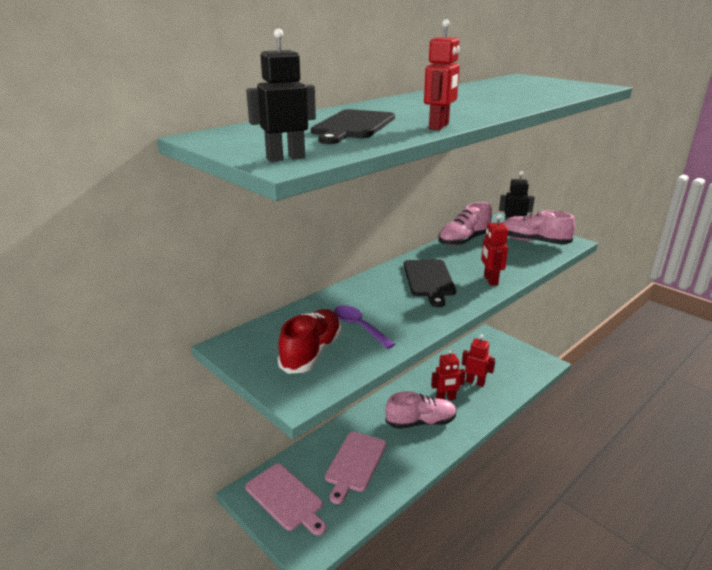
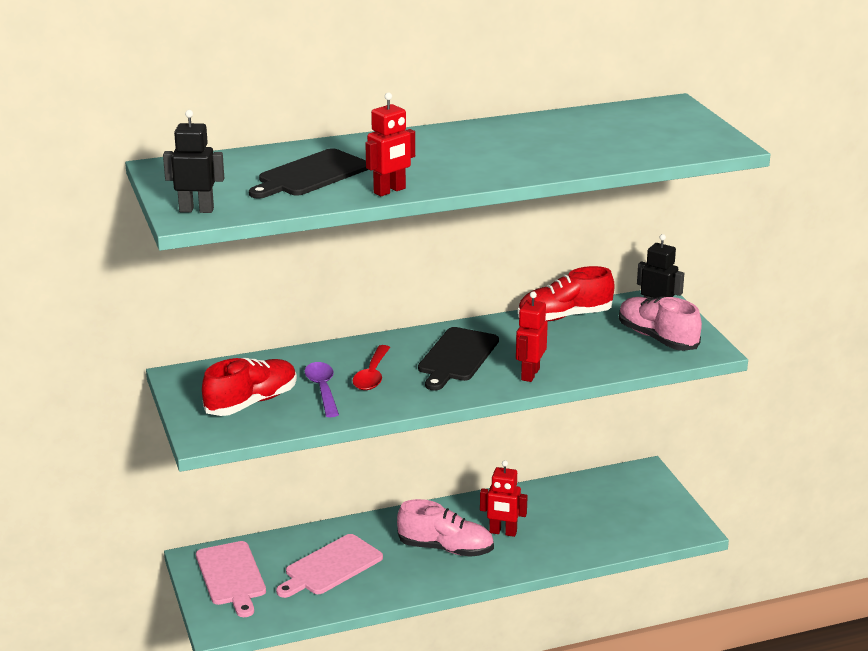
camera: 25 degrees right, 0 degrees up
(385, 307) = (372, 375): none -> red spoon
(464, 240) = (564, 316): pink shoe -> red shoe
(475, 382) = (562, 525): red robot -> none

